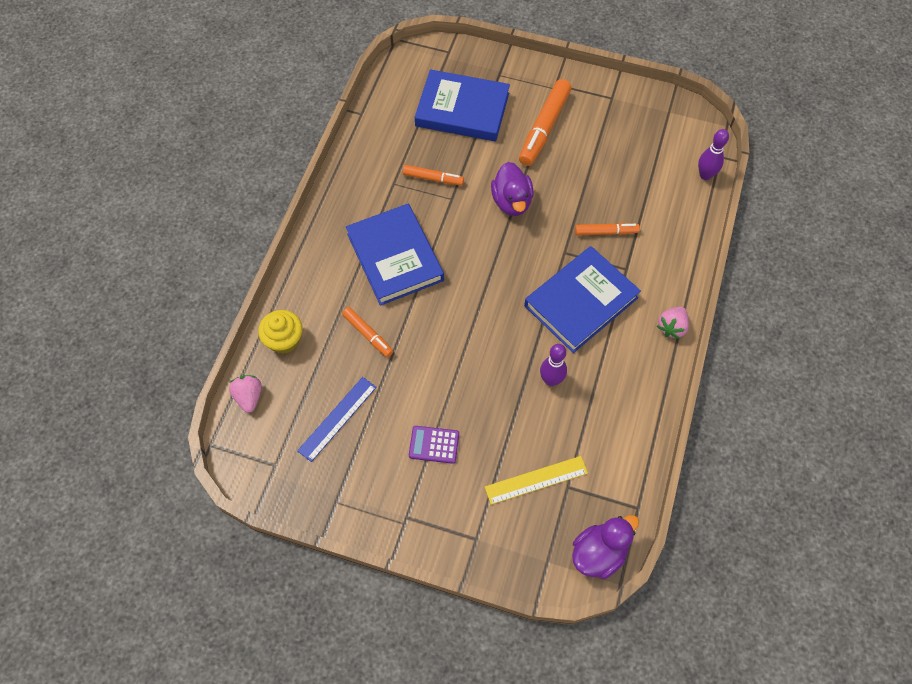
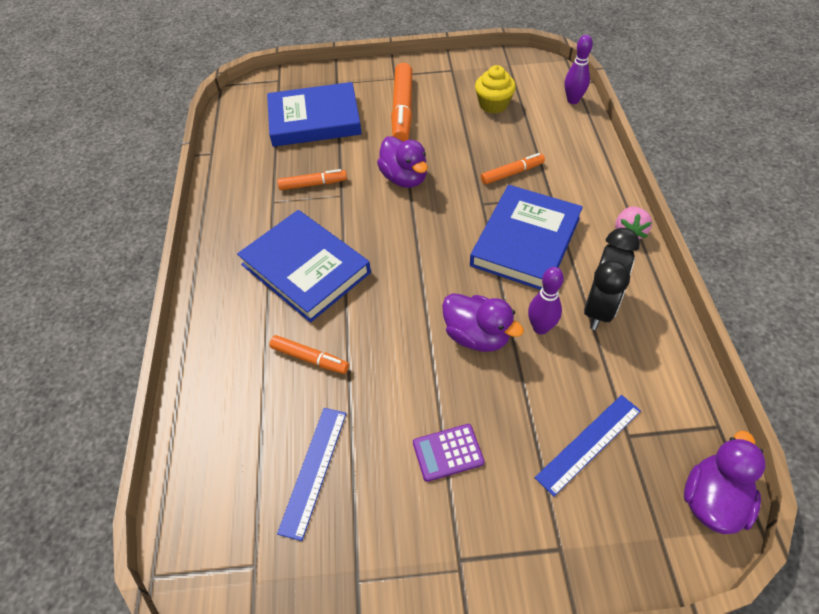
camera: 20 degrees left, 10 degrees down
(249, 397) = (186, 490): pink strawberry -> none
(284, 340) = (208, 403): yellow cupcake -> yellow cupcake (493, 105)
(499, 367) = (477, 336): none -> purple duck
(536, 480) = (589, 443): yellow ruler -> blue ruler
(606, 383) = (599, 308): none -> black clock

